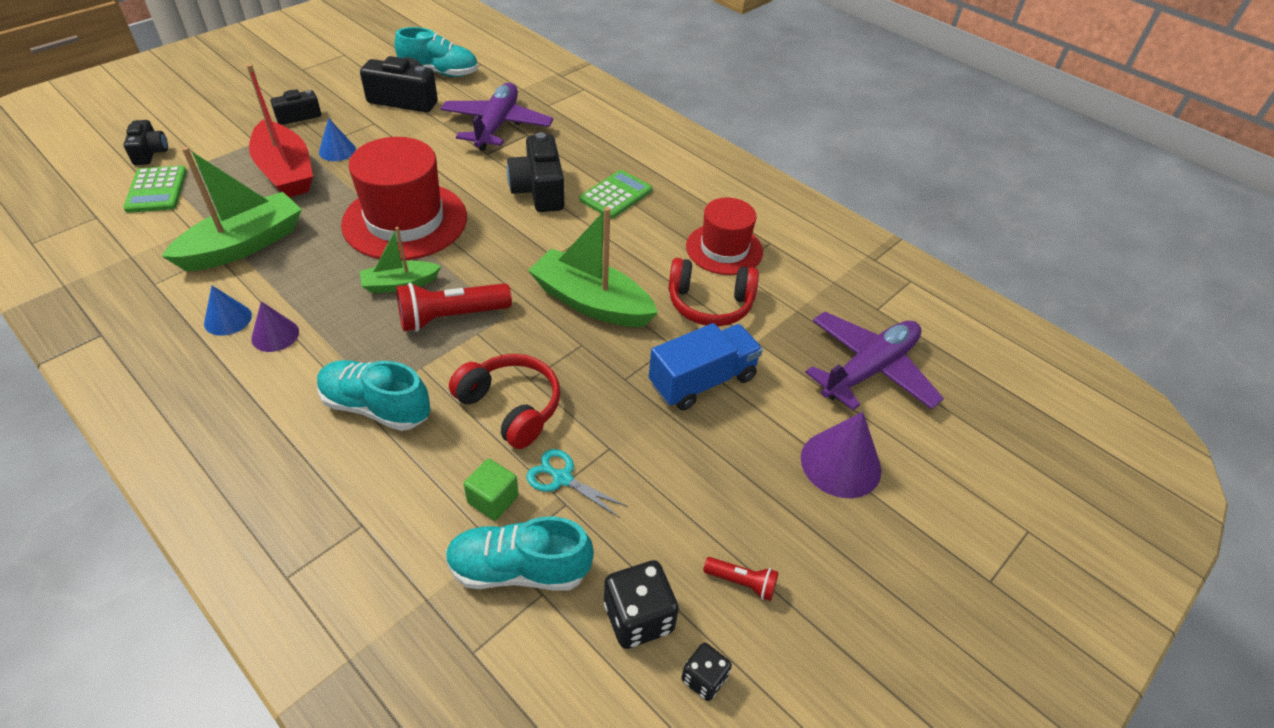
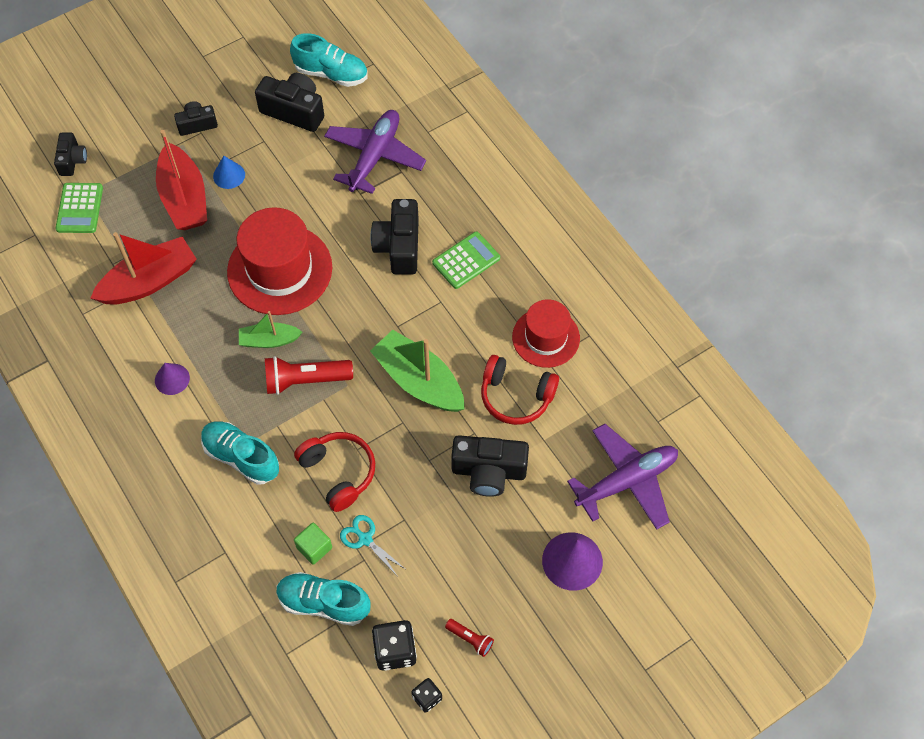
camera: 15 degrees right, 15 degrees up
(228, 319) = (137, 358): blue cone -> none
(244, 245) = (149, 281): green boat -> red boat
(702, 381) = (488, 471): blue truck -> black camera

